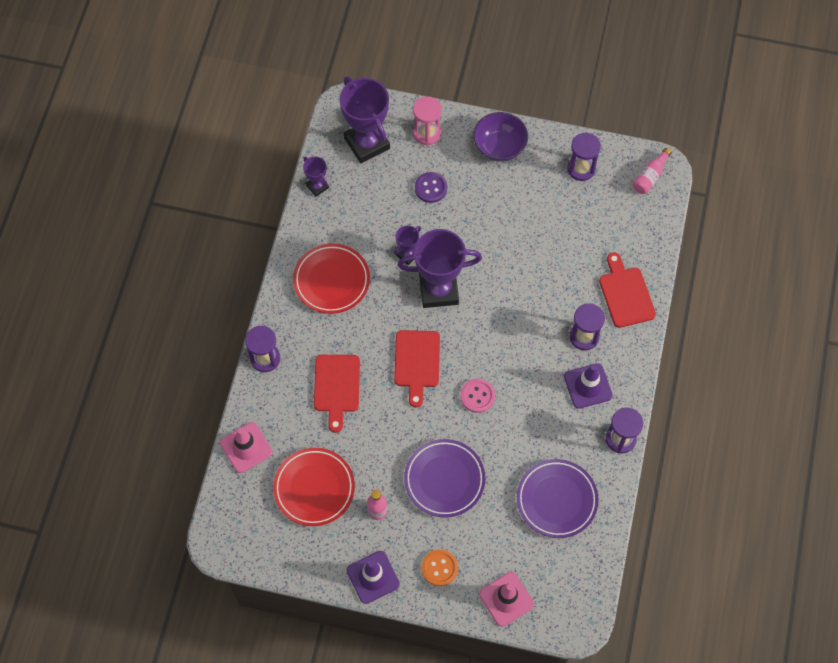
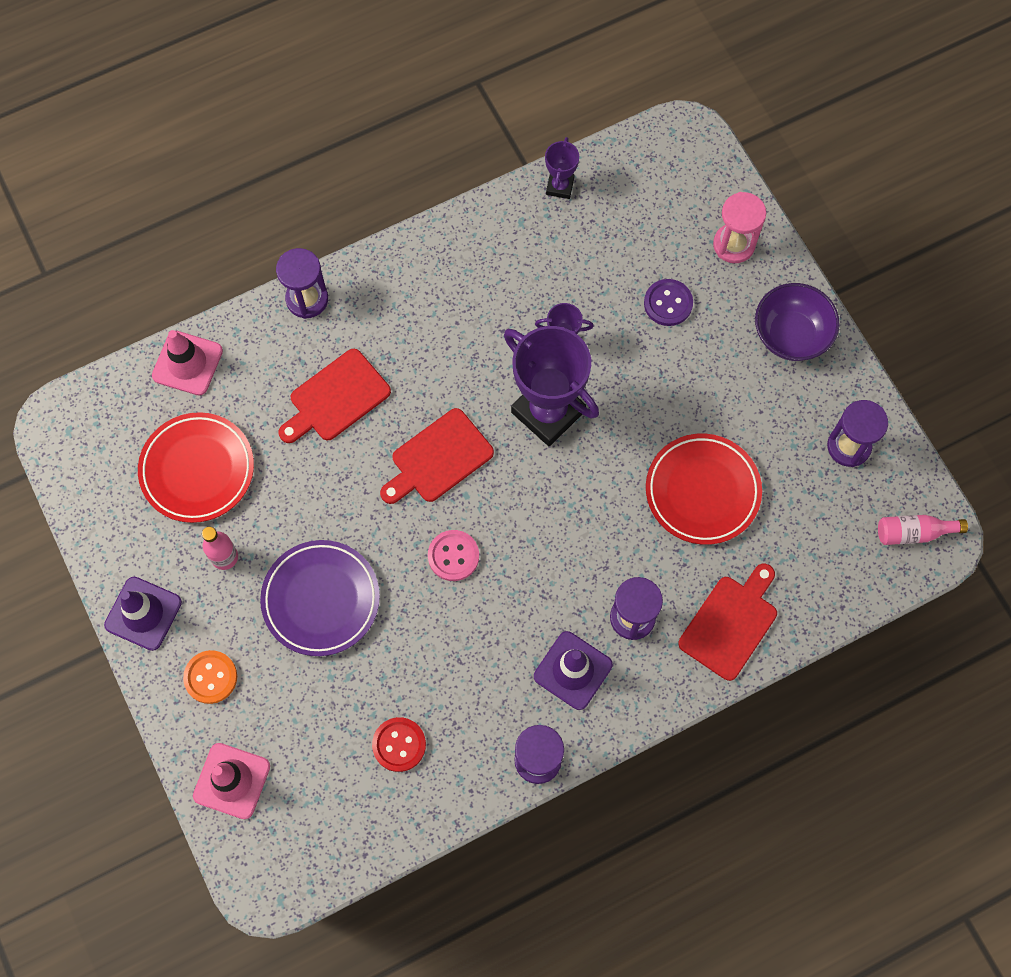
camera: 50 degrees right, 5 degrees up
(331, 281) = (459, 292): red plate -> red plate (702, 491)
(367, 143) = (661, 194): purple trophy -> none
(556, 500) = (399, 745): purple plate -> red button

